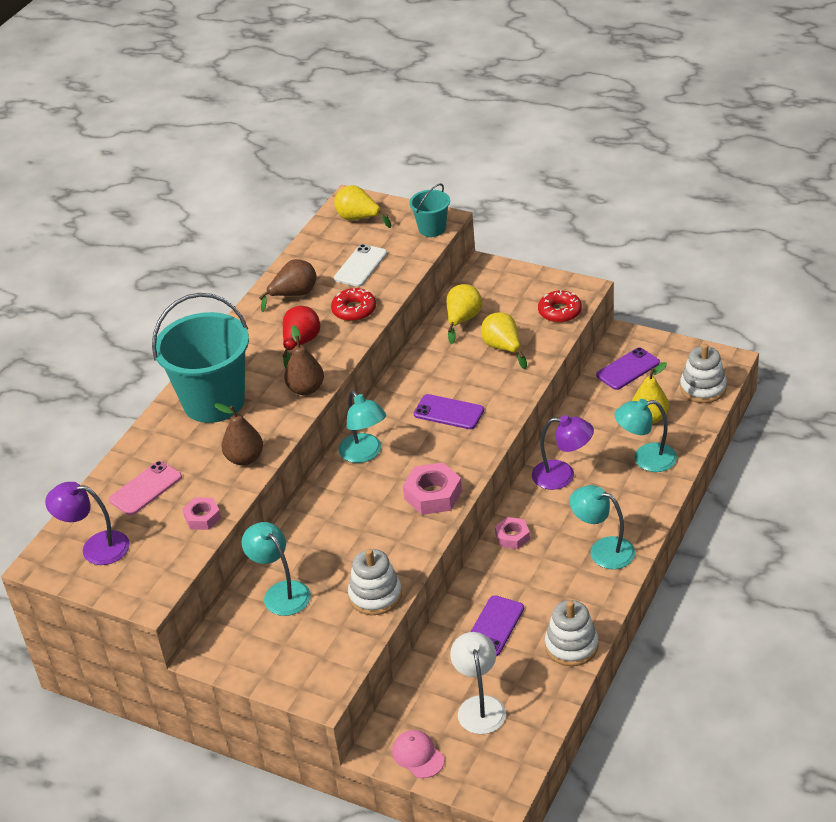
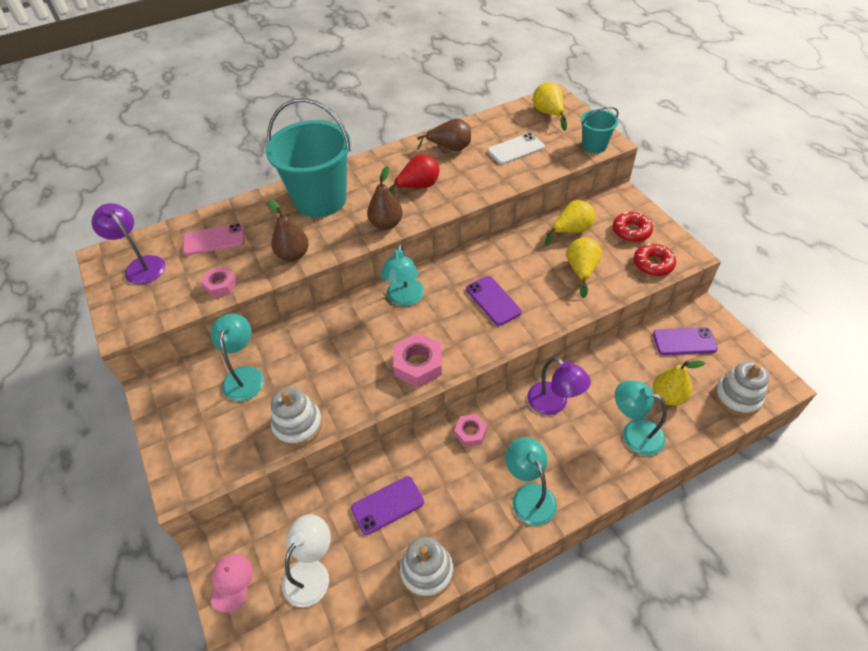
camera: 35 degrees right, 10 degrees up
(354, 310) = (478, 180): red donut -> red donut (631, 231)

